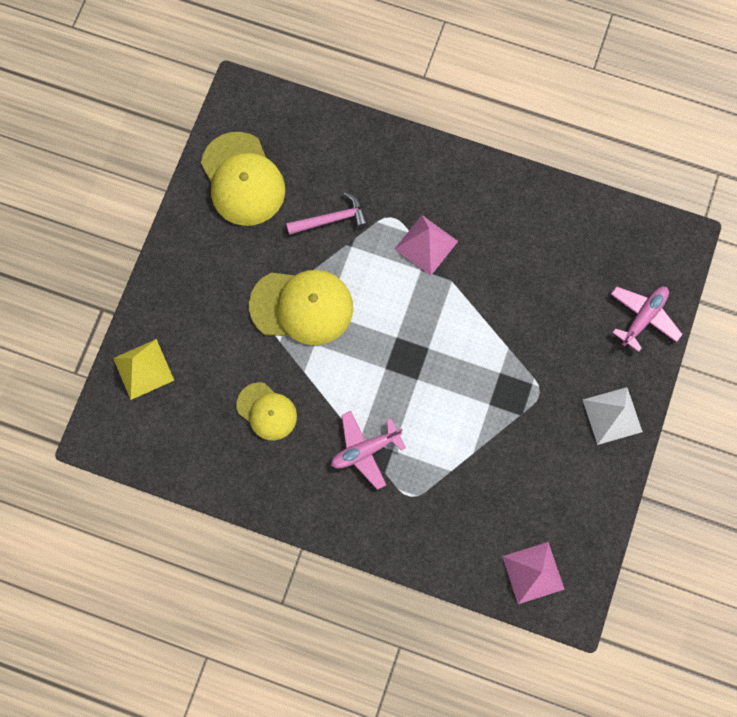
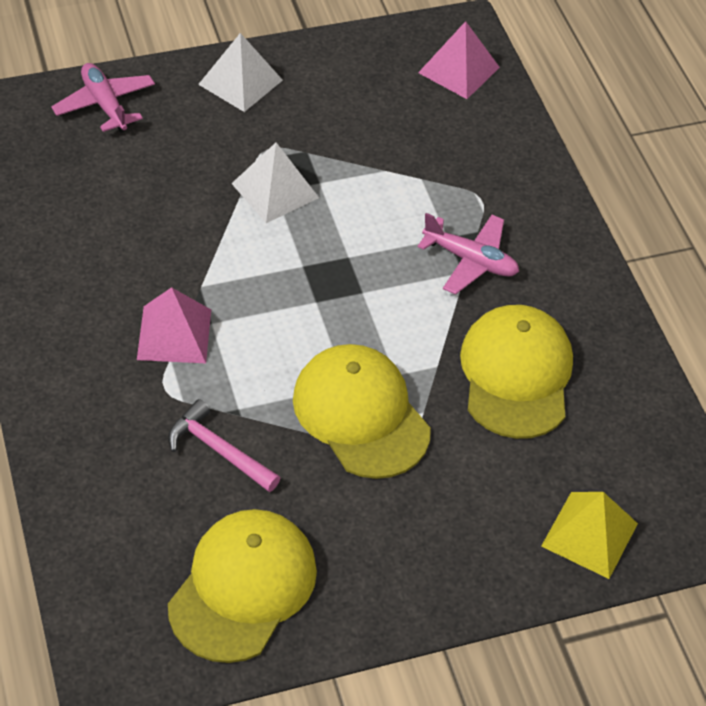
camera: 130 degrees left, 25 degrees down
(267, 411) = (516, 374): yellow cap -> yellow cap, size x1.64
(500, 372) = (275, 190): none -> white pyramid
(643, 317) = (105, 104): pink plane -> pink plane turned 60 degrees clockwise

